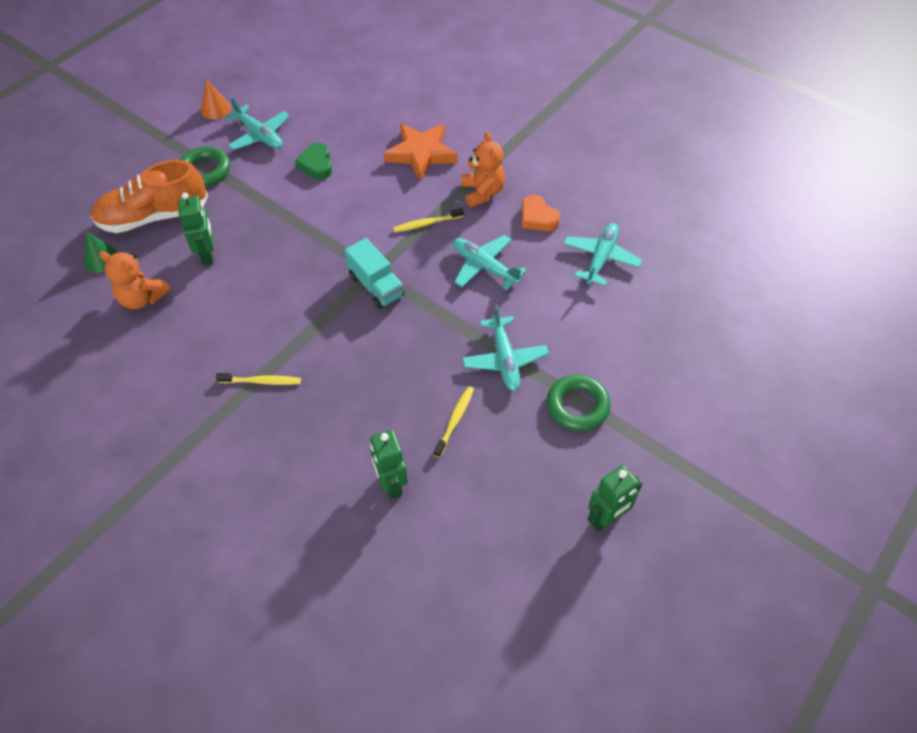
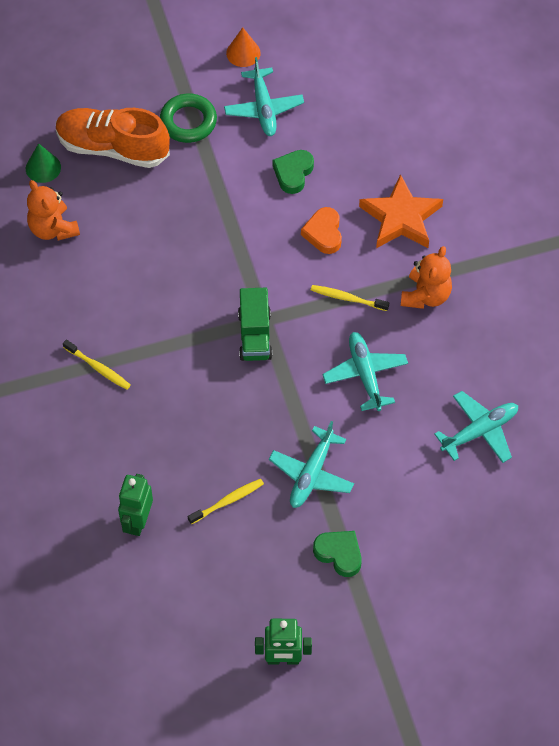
camera: 35 degrees right, 5 degrees up
(208, 255) = (133, 216): green robot -> none
(376, 286) = (255, 335): turquoise truck -> green truck
(537, 217) = (456, 353): orange heart -> orange heart (323, 233)
(577, 406) = (339, 554): green ring -> green heart

